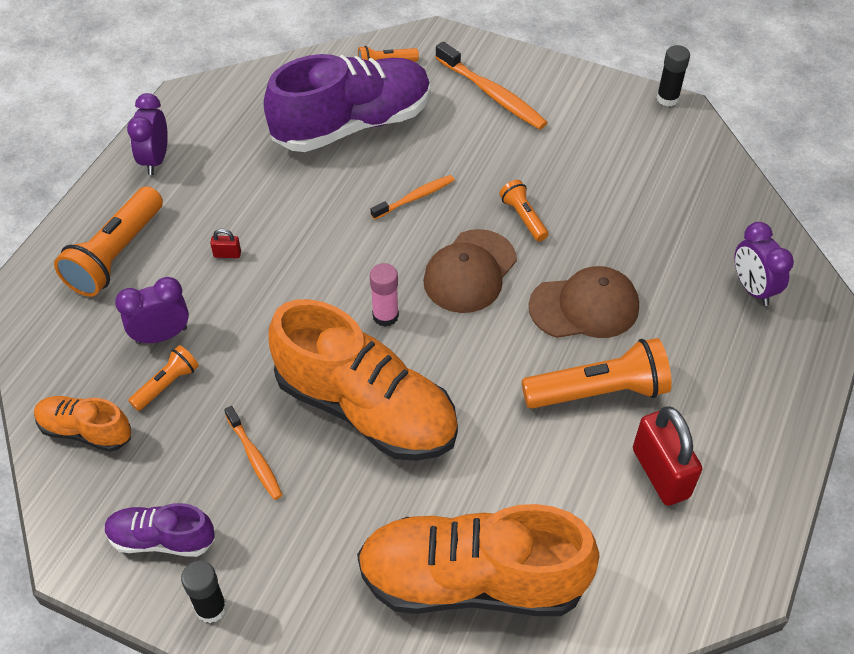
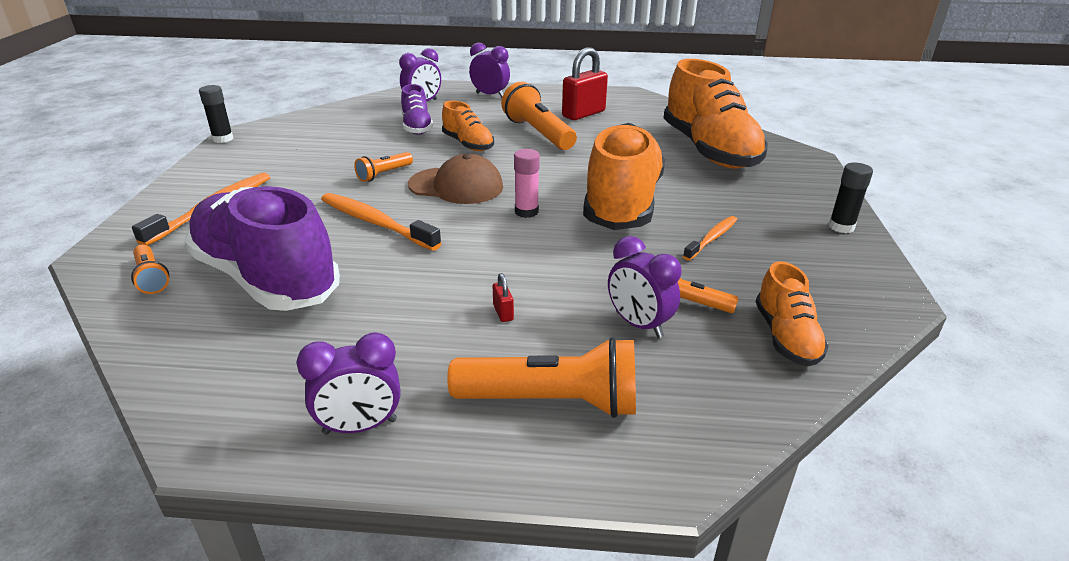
camera: 110 degrees left, 20 degrees down
(162, 539) = (824, 261): purple shoe -> purple shoe (417, 127)
(415, 197) = (376, 223): orange toothbrush -> orange toothbrush, size x1.64
(584, 307) = (468, 144): brown cap -> orange shoe
(771, 375) = (490, 95): none -> purple clock

